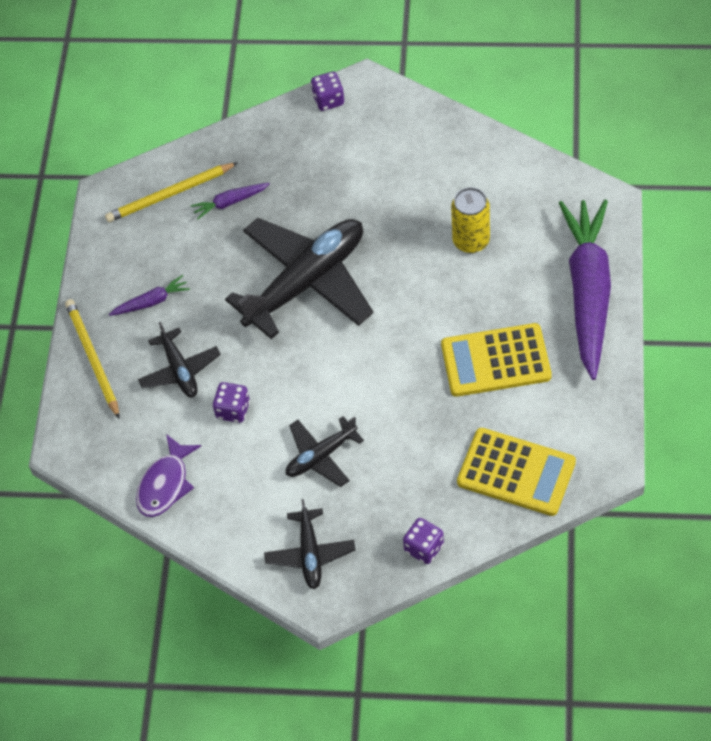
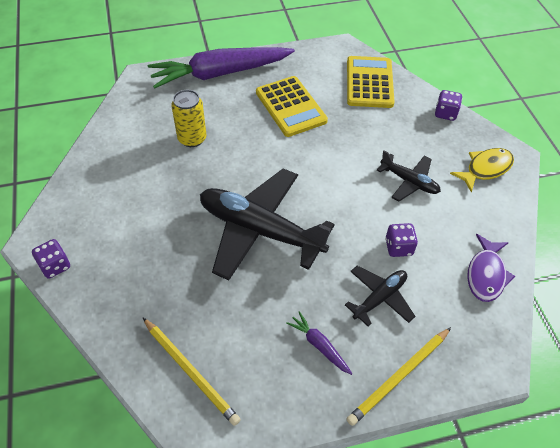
camera: 115 degrees left, 5 degrees down
(165, 484) = (486, 274): purple fish -> purple fish turned 105 degrees clockwise
(230, 202) = (189, 313): purple carrot -> none
(310, 553) = (485, 169): black plane -> yellow fish

